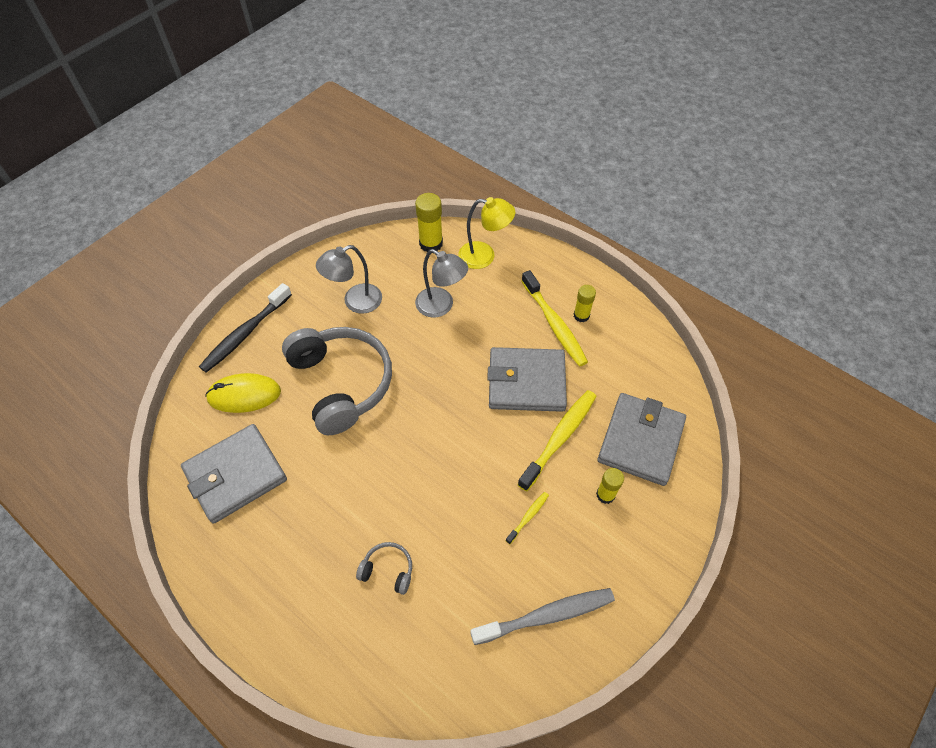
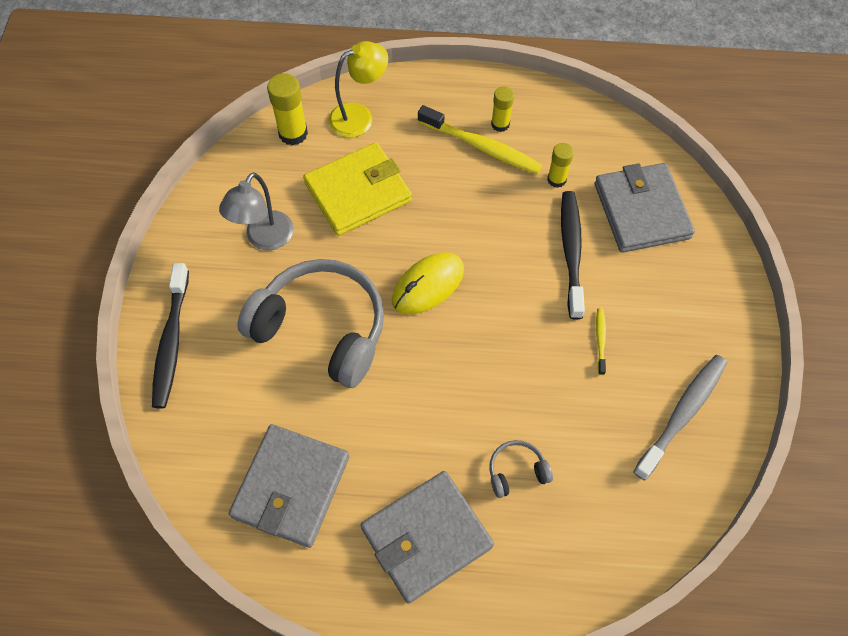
camera: 35 degrees left, 5 degrees up
(244, 395) = (228, 404): yellow mouse -> yellow mouse (428, 285)
(441, 306) = (358, 192): grey lamp -> yellow wallet
(526, 382) = (500, 218): grey wallet -> grey wallet (426, 537)
(559, 438) = (571, 252): yellow toothbrush -> black toothbrush
(605, 495) = (649, 278): yellow glue stick -> yellow glue stick (556, 179)

